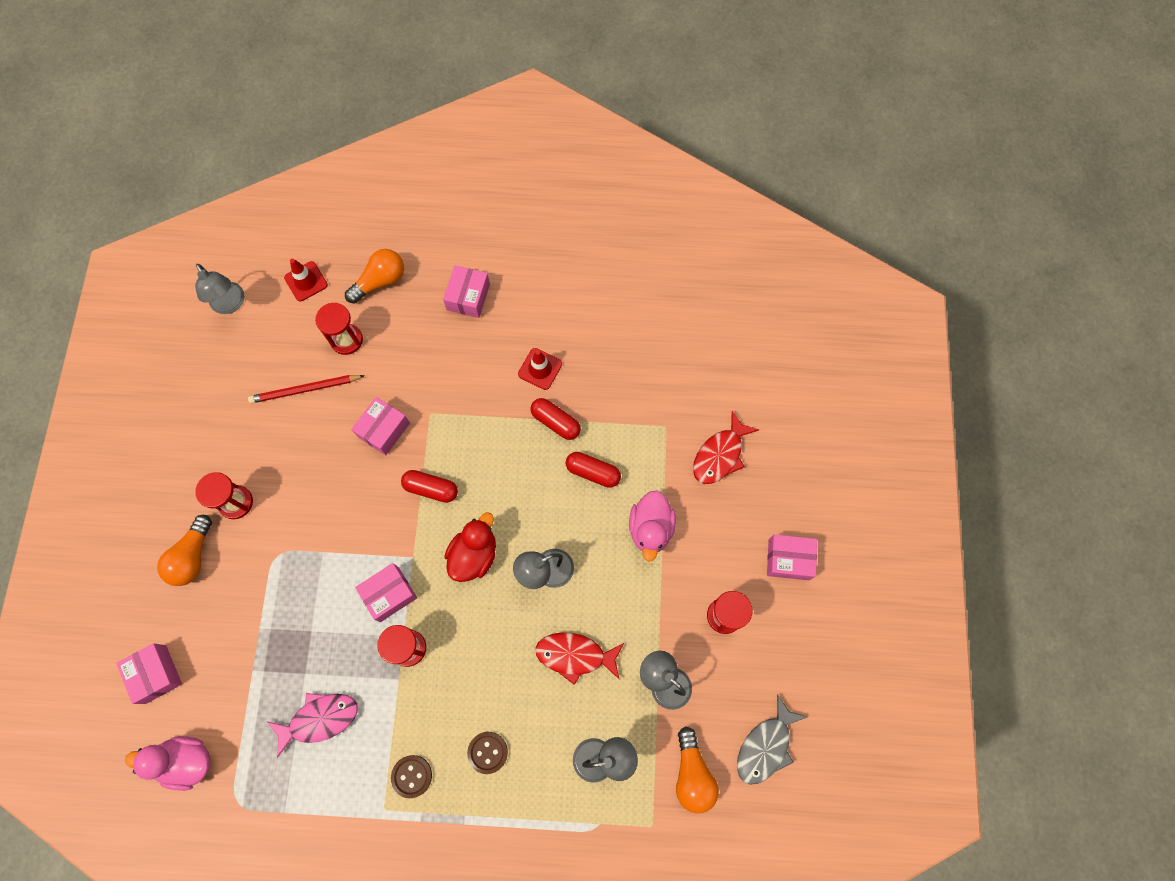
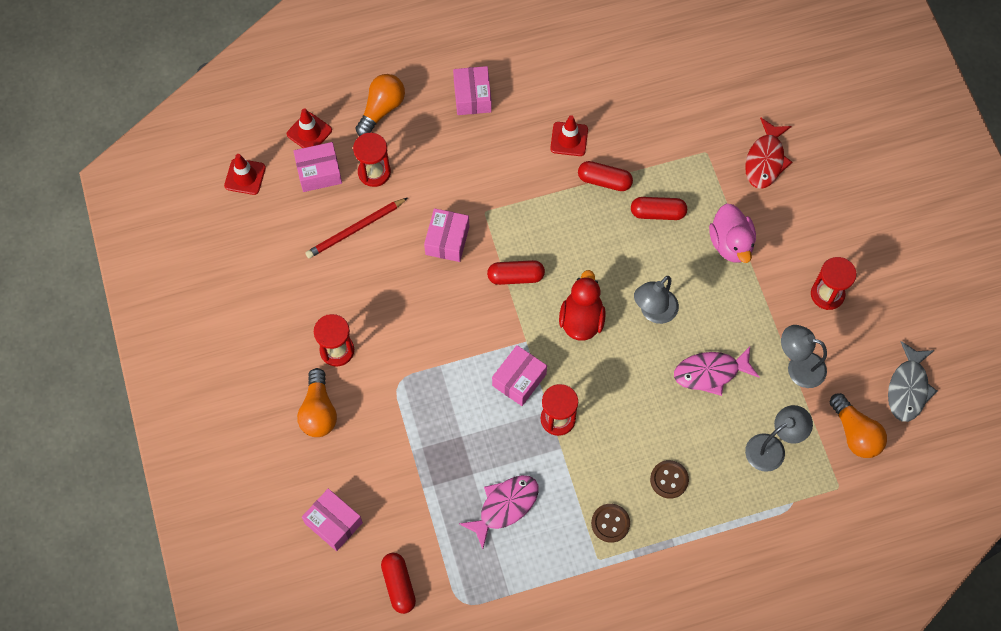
camera: 20 degrees left, 5 degrees down
(187, 761) = (399, 585): pink duck -> red capsule
(230, 304) = (245, 177): grey lamp -> red traffic cone
(575, 655) = (710, 373): red fish -> pink fish
(788, 559) = (863, 228): pink box -> pink box (319, 172)

